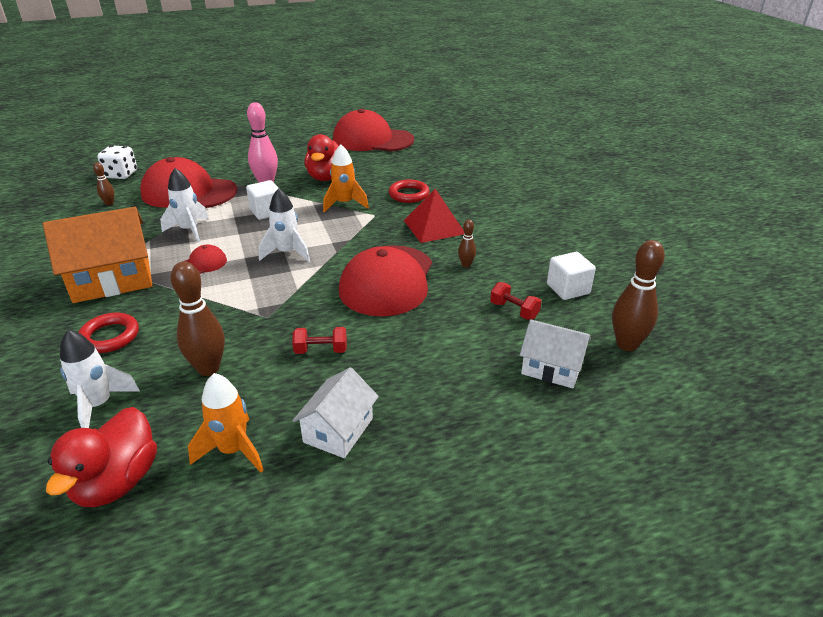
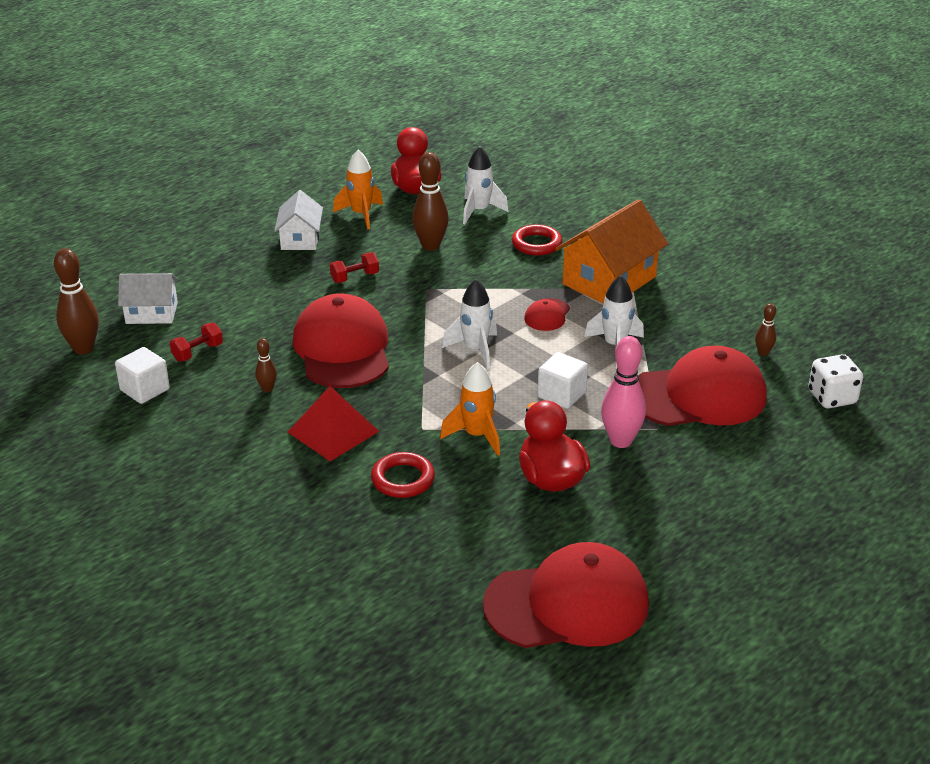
camera: 155 degrees right, 0 degrees up
(514, 310) = (198, 352): red dumbbell -> red dumbbell turned 60 degrees counterclockwise

